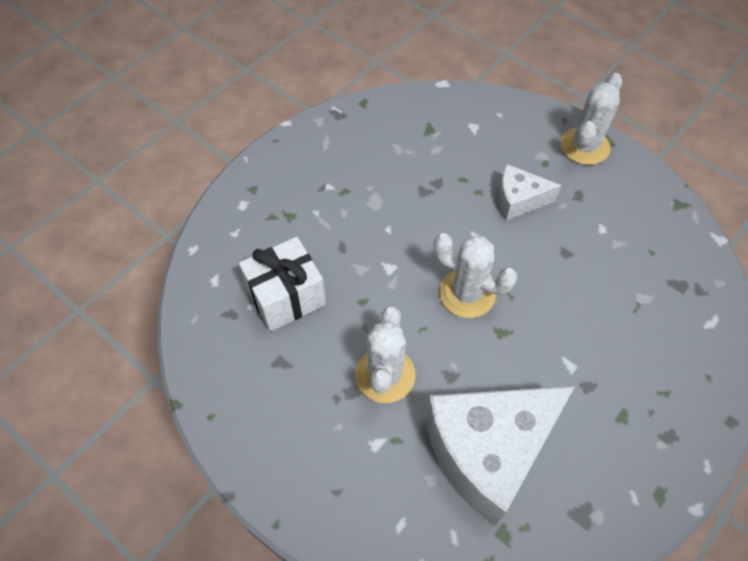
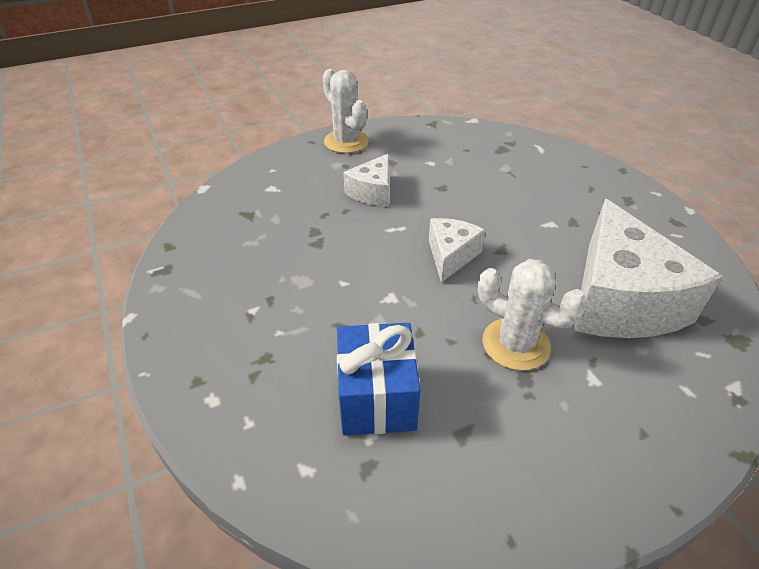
camera: 65 degrees left, 15 degrees down
(286, 297) = (376, 398): white gift -> blue gift
(467, 293) = (451, 256): white cactus -> white cheese

